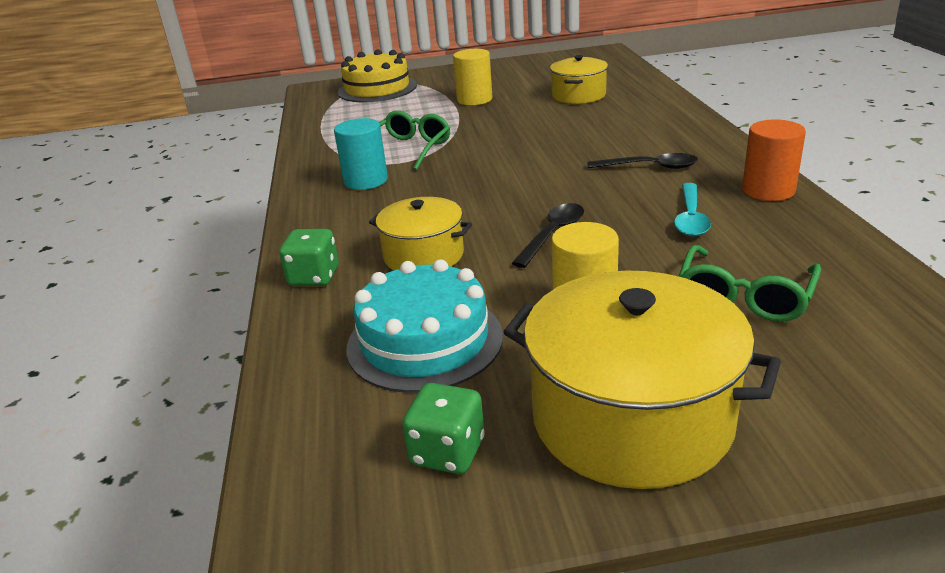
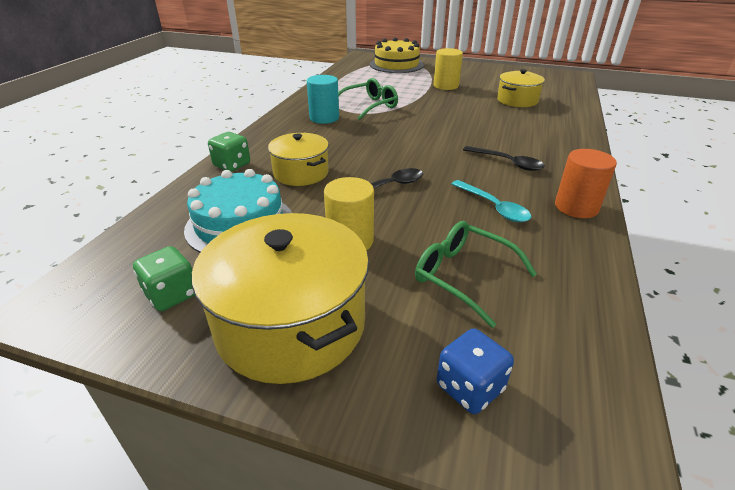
camera: 25 degrees right, 5 degrees up
(690, 218) = (493, 207): turquoise spoon -> turquoise spoon turned 75 degrees counterclockwise
(744, 296) = (463, 276): green glasses -> green glasses turned 75 degrees clockwise
(870, 392) = (469, 387): none -> blue dice

